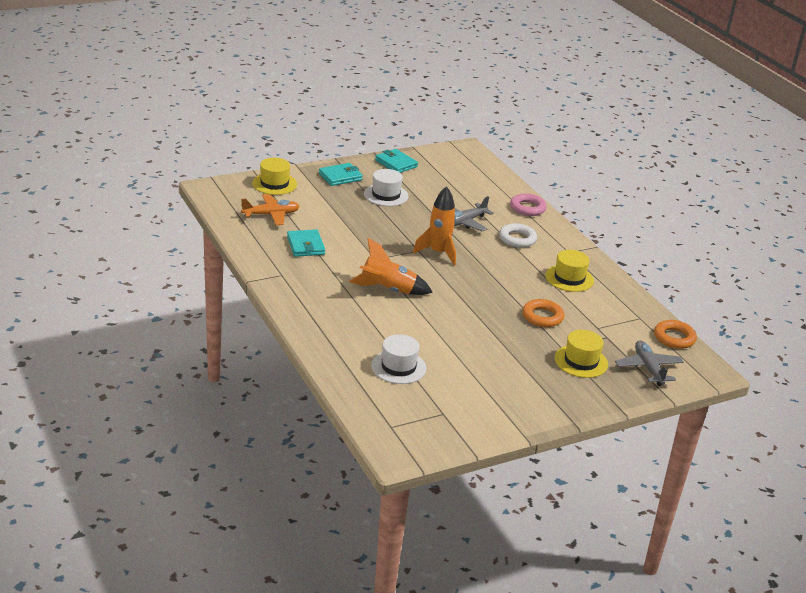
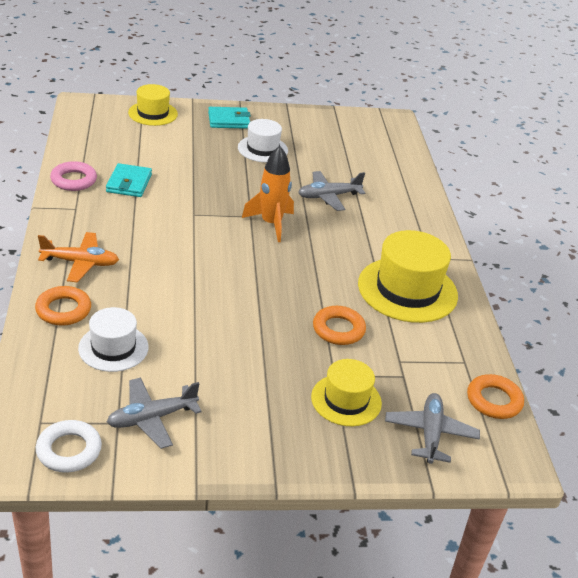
camera: 20 degrees right, 5 degrees up
(271, 215) = (121, 143): orange plane -> orange plane (80, 263)
(340, 350) = (63, 310): none -> orange ring
(387, 290) = (178, 252): orange rocket -> none
(396, 163) = (301, 119): turquoise wallet -> none
(463, 405) = (152, 418): none -> grey plane
(517, 239) = (377, 229): white ring -> white ring (69, 450)
(527, 208) = (416, 197): pink ring -> pink ring (73, 180)
(569, 278) = (407, 290): yellow hat -> yellow hat, size x1.65

